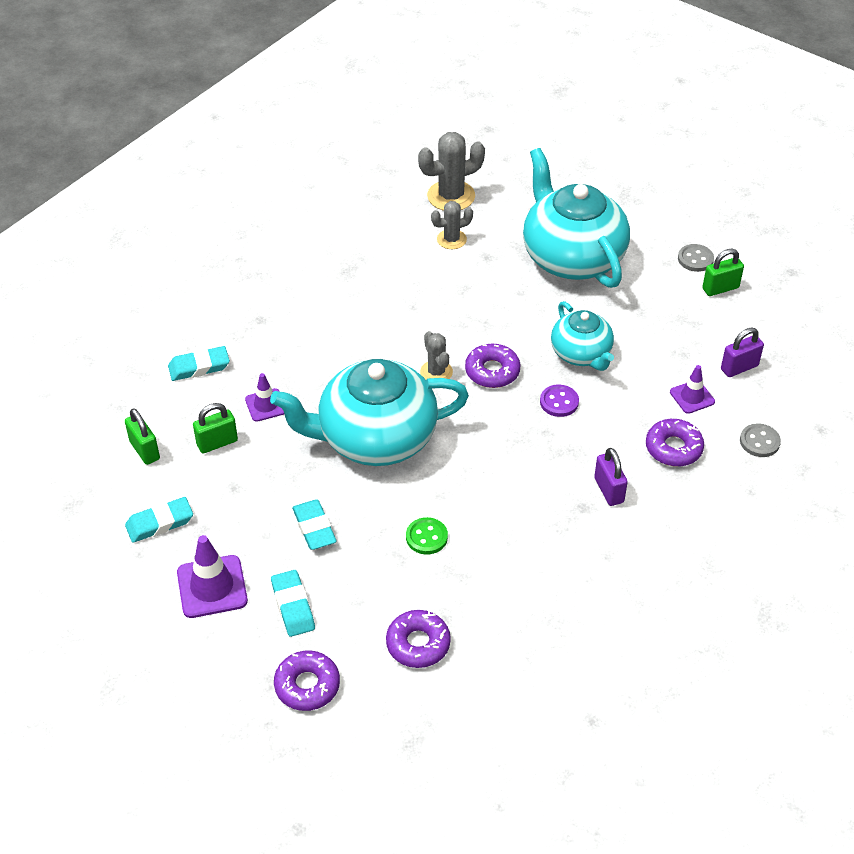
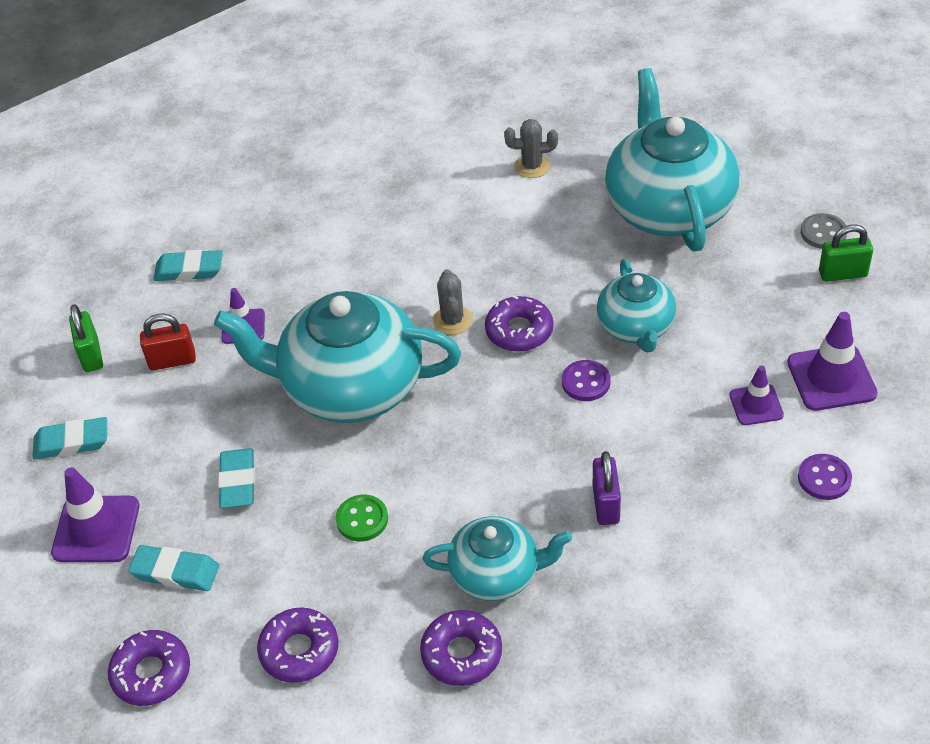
camera: 20 degrees right, 0 degrees up
(217, 443) = (172, 361): green padlock -> red padlock
(293, 606) = (175, 572): turquoise eraser -> turquoise eraser turned 75 degrees counterclockwise
(451, 196) = (551, 116): grey cactus -> none
(546, 557) = (496, 574): none -> turquoise teapot
(673, 448) = (708, 466): purple donut -> purple donut (461, 653)
(739, 367) = (831, 378): purple padlock -> purple traffic cone
(759, 441) = (824, 478): grey button -> purple button

